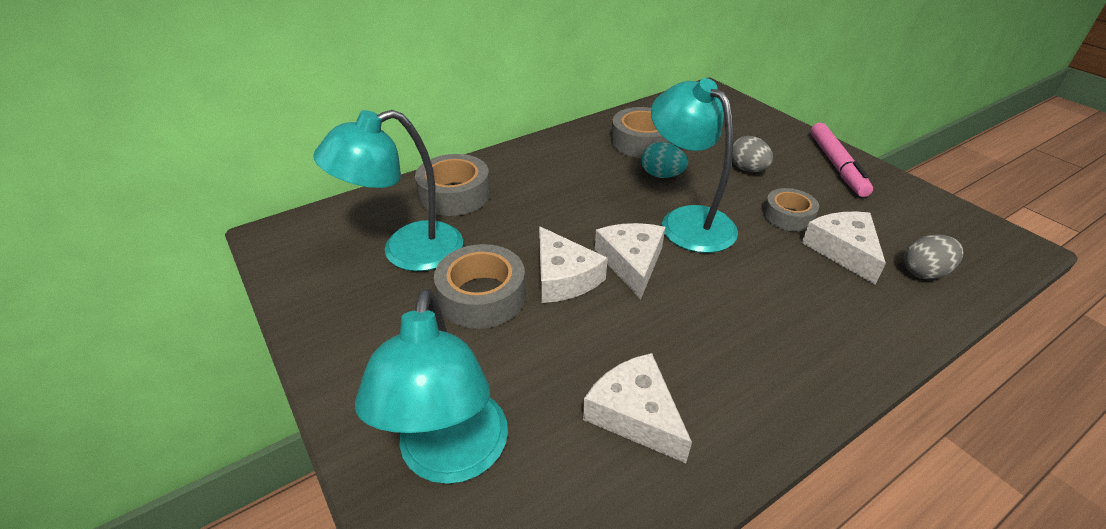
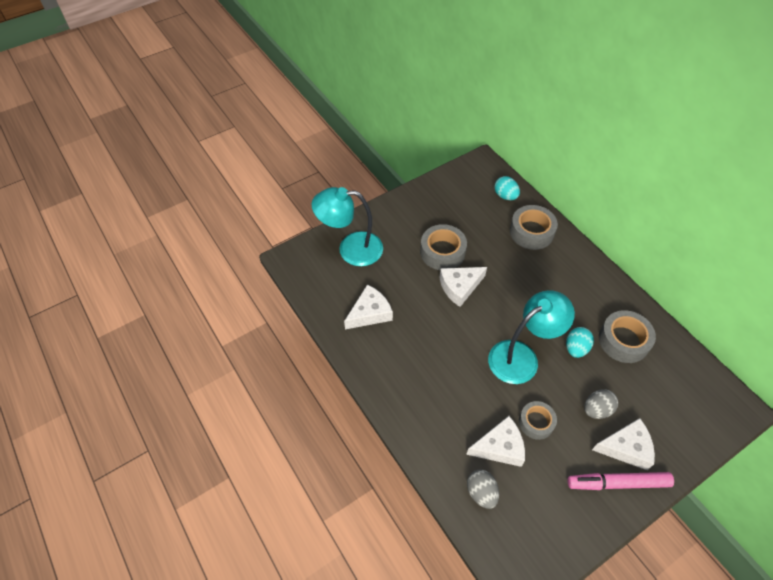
camera: 90 degrees right, 15 degrees up
(369, 214) = (505, 196): none -> turquoise egg
(407, 251) = (475, 217): turquoise lamp -> none
(631, 263) = (475, 320): white cheese -> white cheese (626, 448)

